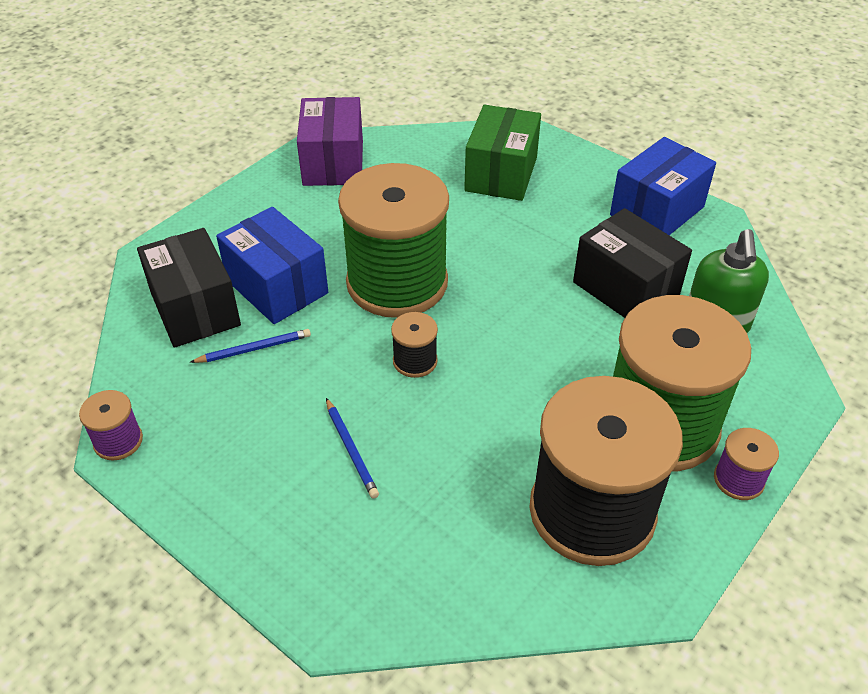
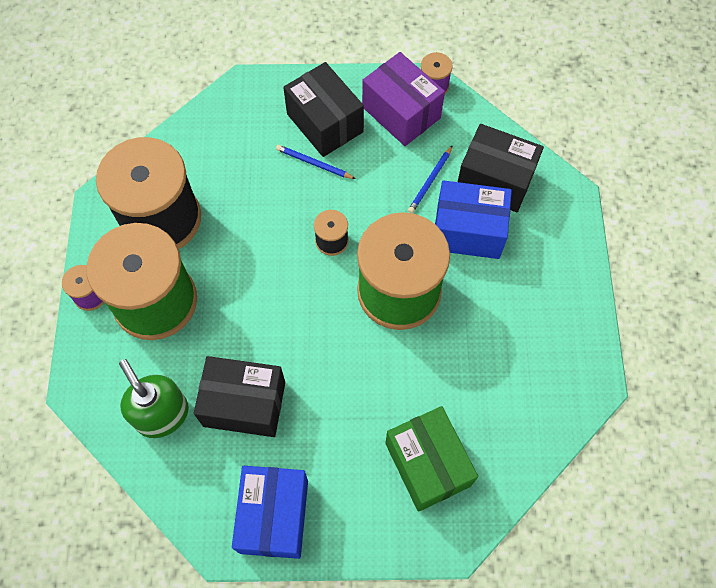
camera: 140 degrees right, 20 degrees up
(287, 488) = (325, 123): none -> black box
(333, 163) = (562, 372): purple box -> purple box (401, 113)

